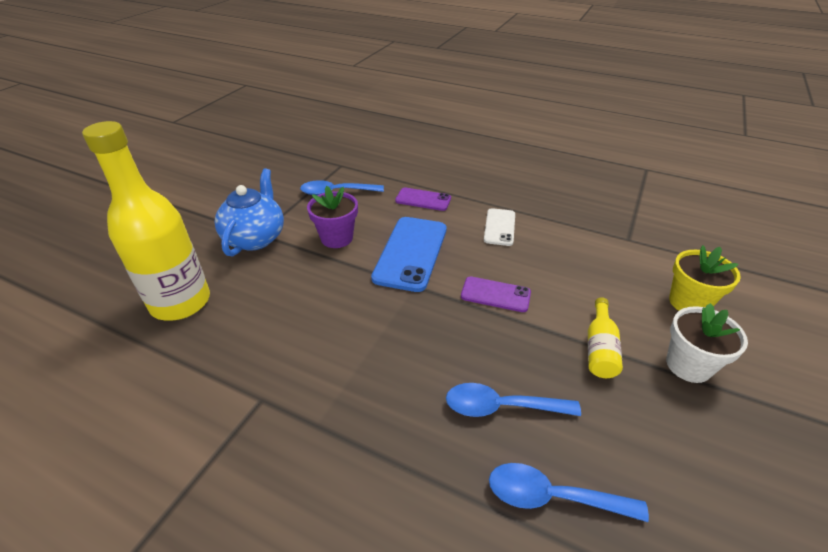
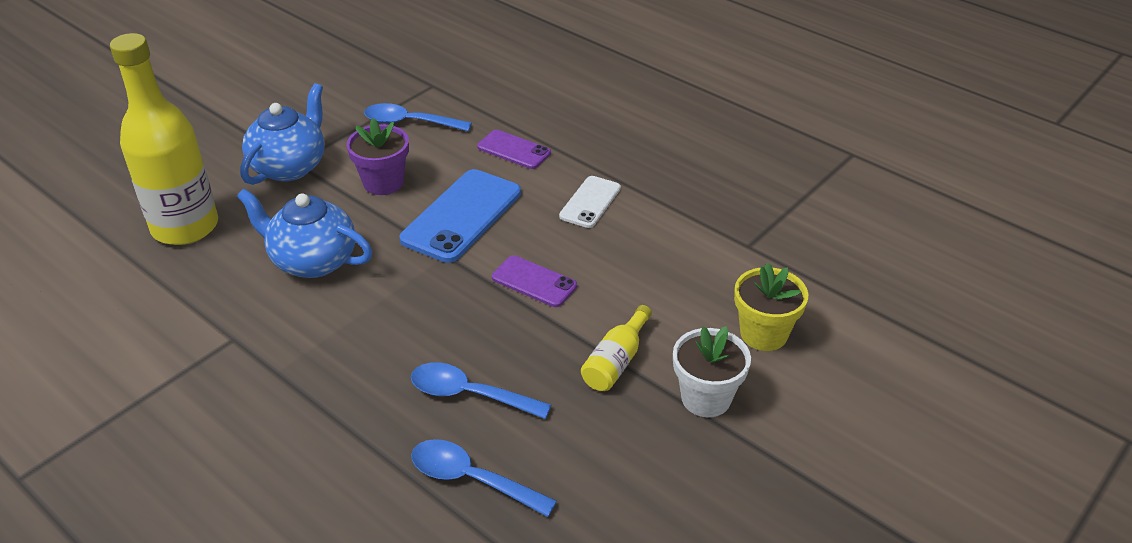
camera: 15 degrees right, 0 degrees up
(306, 311) = (312, 261): none -> blue teapot

